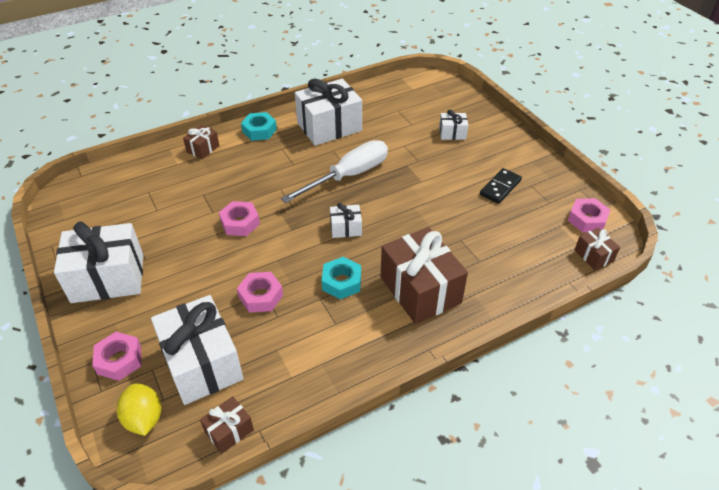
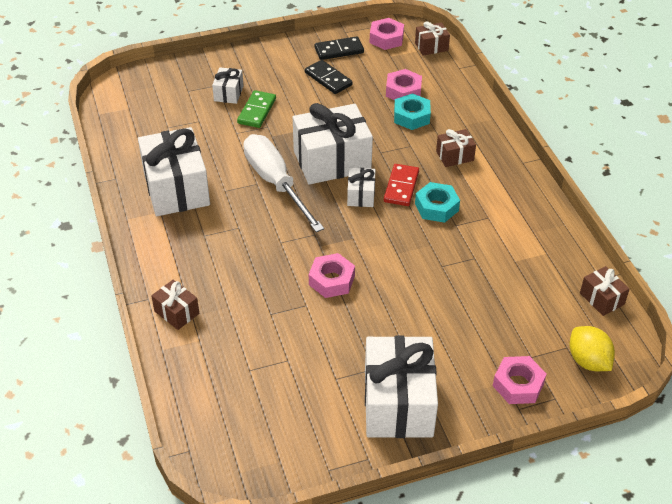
camera: 80 degrees left, 0 degrees up
(144, 418) = (588, 361): yellow lemon -> yellow lemon turned 75 degrees clockwise
(202, 363) = (527, 317): white gift -> white gift (332, 161)
(259, 130) = (158, 254): turquoise nut -> turquoise nut (411, 116)
(261, 296) = (446, 268): pink nut -> pink nut (403, 91)
(364, 254) = (401, 187): none -> red domino
(420, 290) = (454, 156): brown gift -> brown gift, size x0.48
(436, 152) = (256, 111): none -> green domino
(548, 189) = (339, 50): none -> black domino

